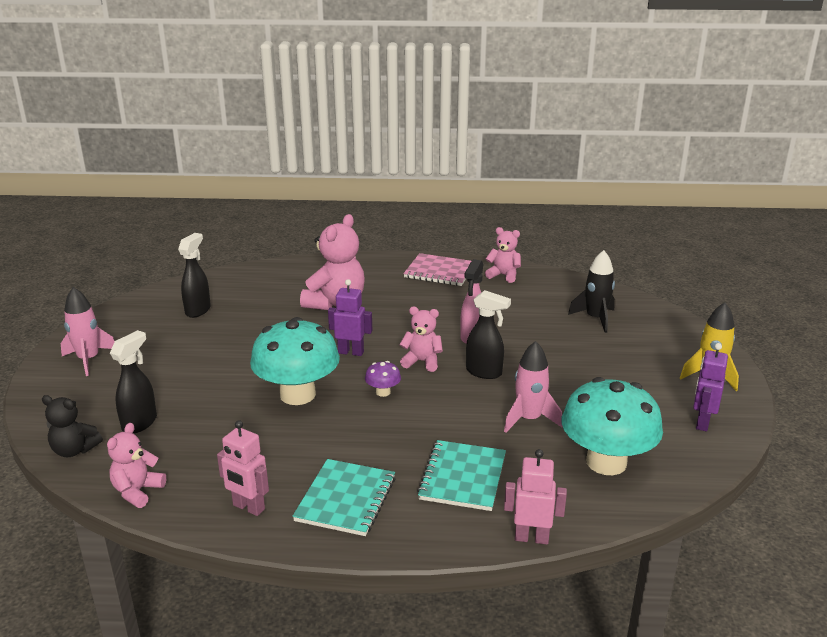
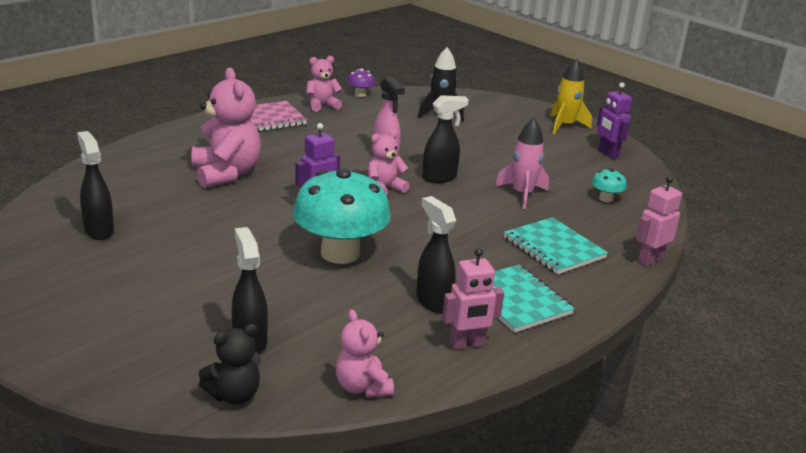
camera: 50 degrees left, 0 degrees up
(88, 360) = (70, 322): pink rocket -> none
(288, 463) = (433, 301): none -> black spray bottle
(383, 392) = (399, 221): purple mushroom -> purple mushroom (360, 94)
(606, 462) = (606, 199): turquoise mushroom -> turquoise mushroom, size x0.42

